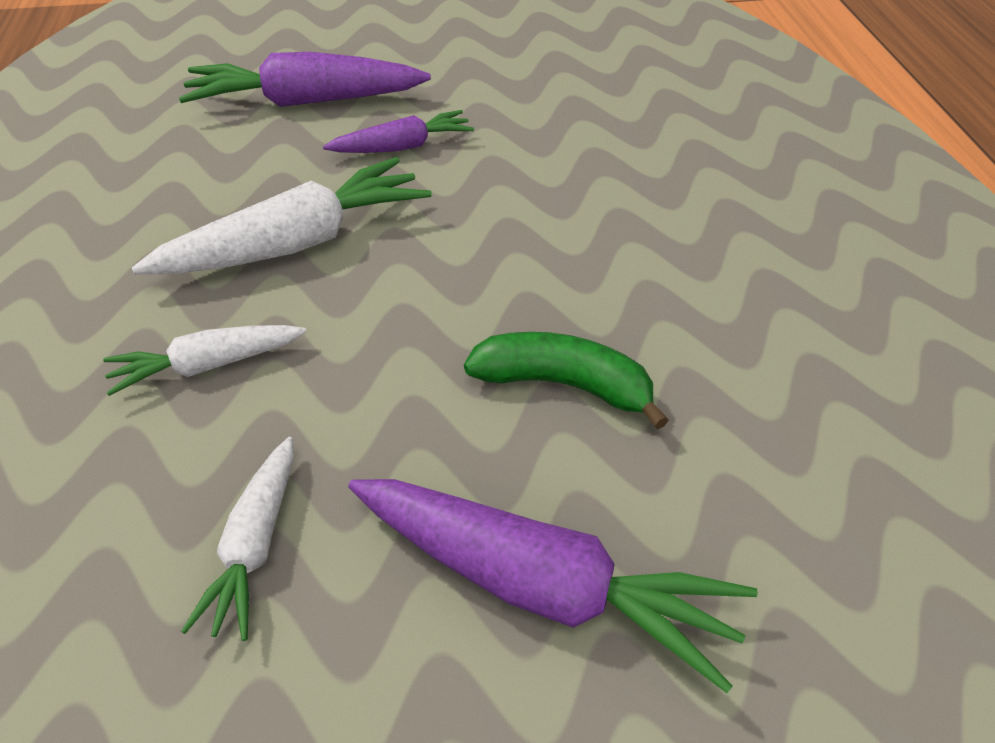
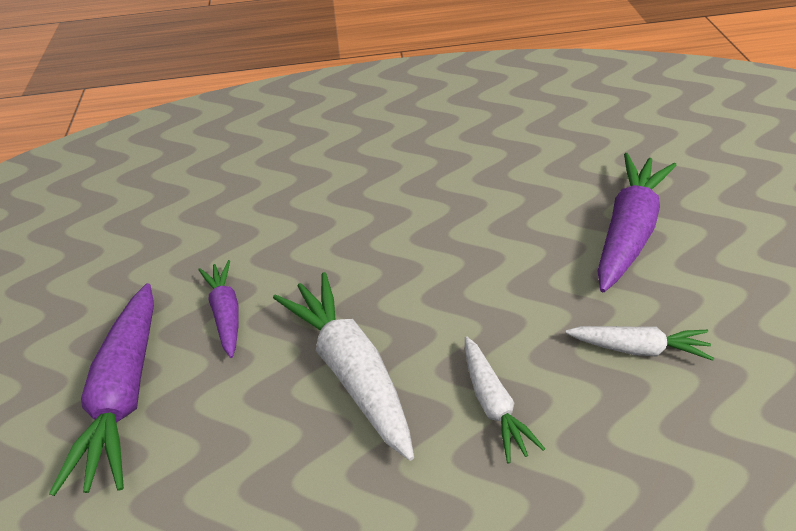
camera: 85 degrees left, 0 degrees up
(564, 385) = (492, 222): green banana -> none

